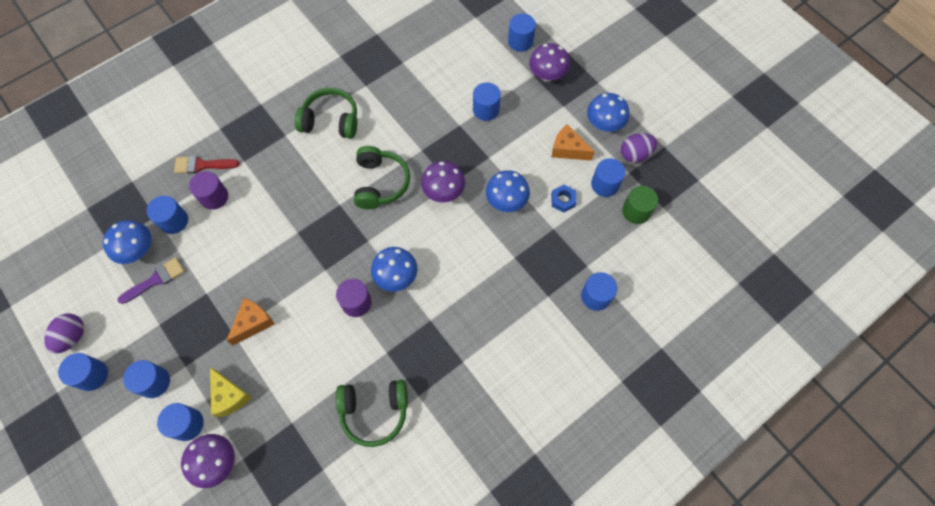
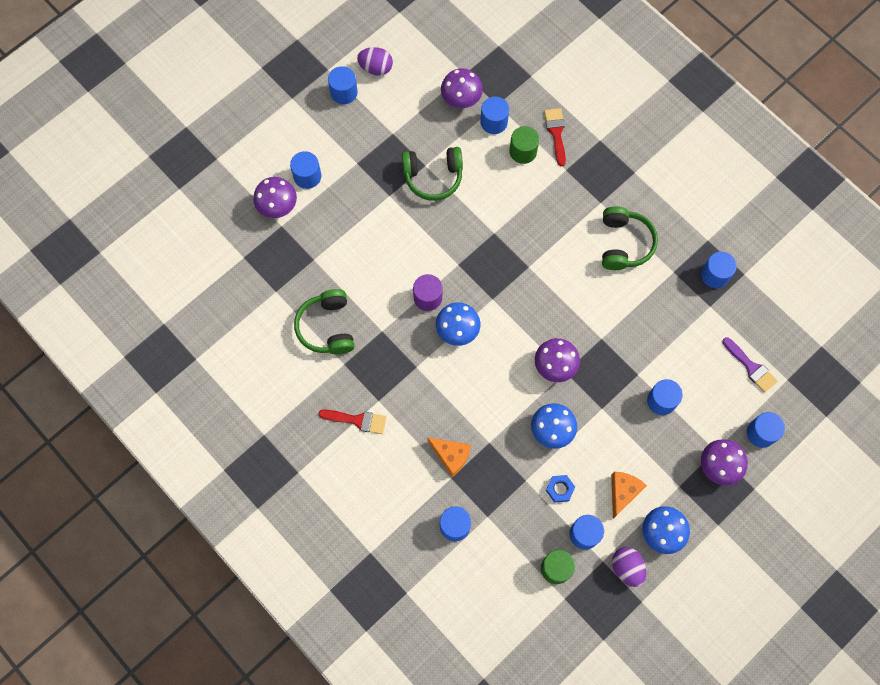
camera: 85 degrees right, 5 degrees up
(138, 250) = (461, 99): blue mushroom -> purple mushroom
(154, 382) = (341, 142): blue cylinder -> blue cylinder (715, 275)
(156, 280) = (434, 121): purple brush -> purple brush (751, 367)
(214, 197) = (523, 151): purple cylinder -> green cylinder
(230, 396) = (333, 205): yellow cheese -> none
(253, 323) = (400, 211): orange cheese -> orange cheese (451, 456)
(380, 183) = (557, 302): green headphones -> green headphones (433, 176)
(482, 385) = (357, 420): none -> red brush

